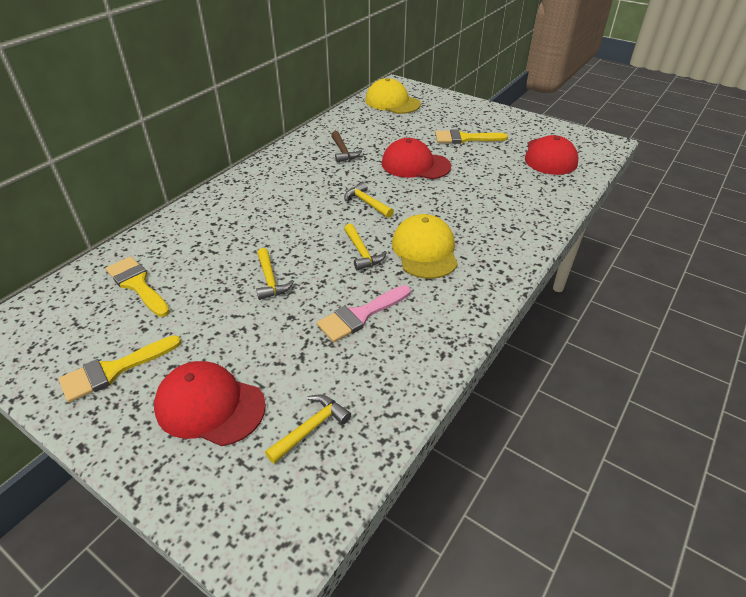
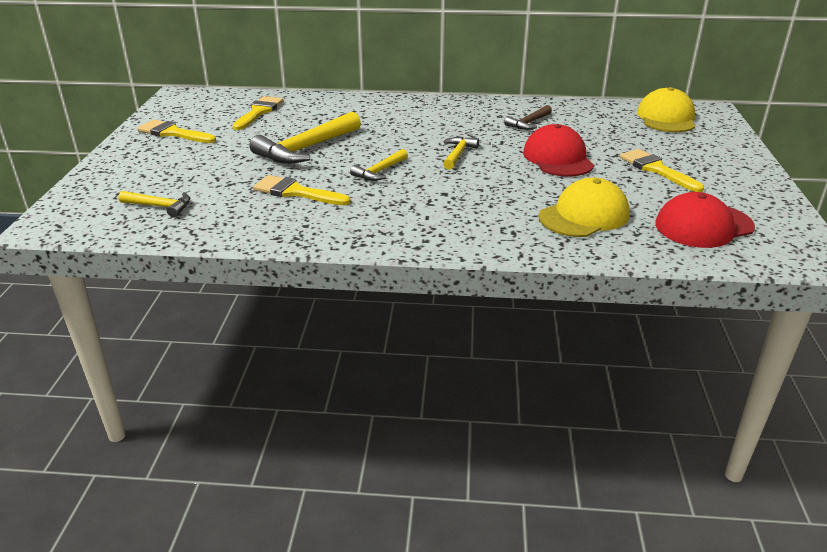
camera: 60 degrees right, 10 degrees down
(209, 406) = (160, 169): red cap -> none
(270, 280) = (306, 149): yellow hammer -> yellow hammer, size x1.88
(360, 315) = (295, 192): pink brush -> yellow brush
(425, 250) = (415, 196): yellow cap -> yellow cap (584, 215)

